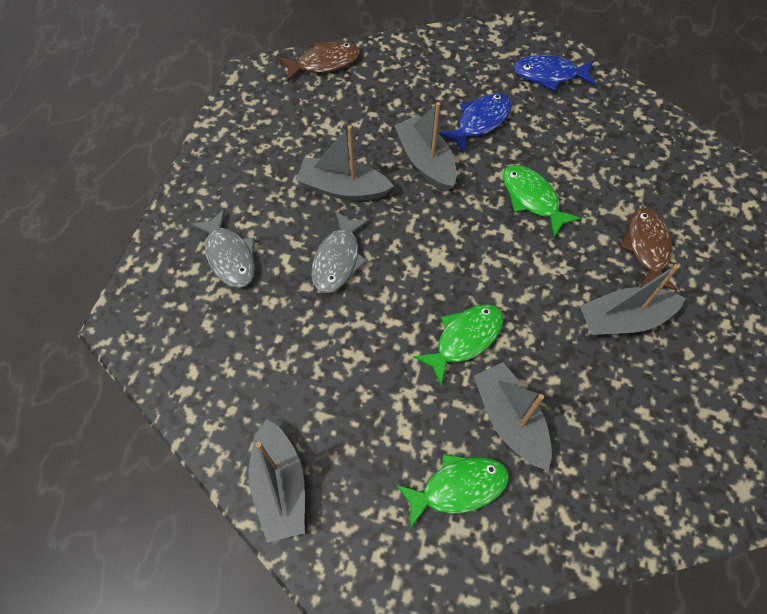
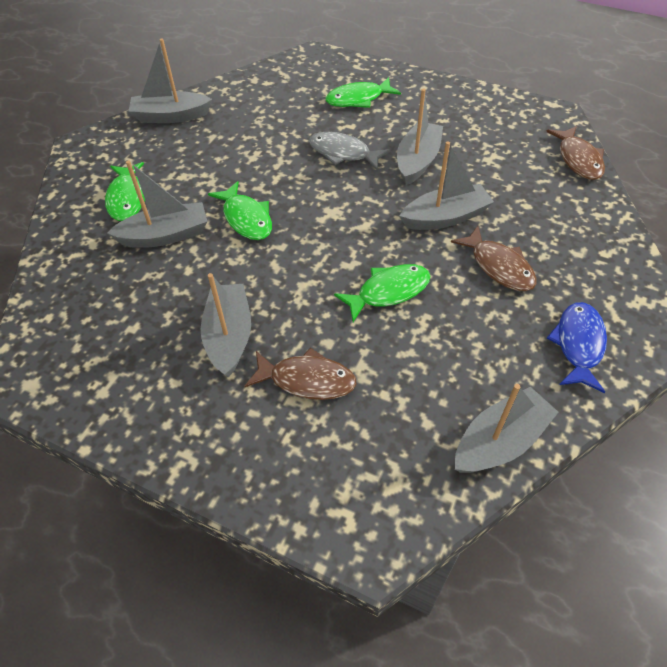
camera: 100 degrees right, 10 degrees down
(230, 256) = (358, 99): grey fish -> green fish
(480, 121) = (499, 266): blue fish -> brown fish
(651, 121) = (500, 441): none -> grey boat

